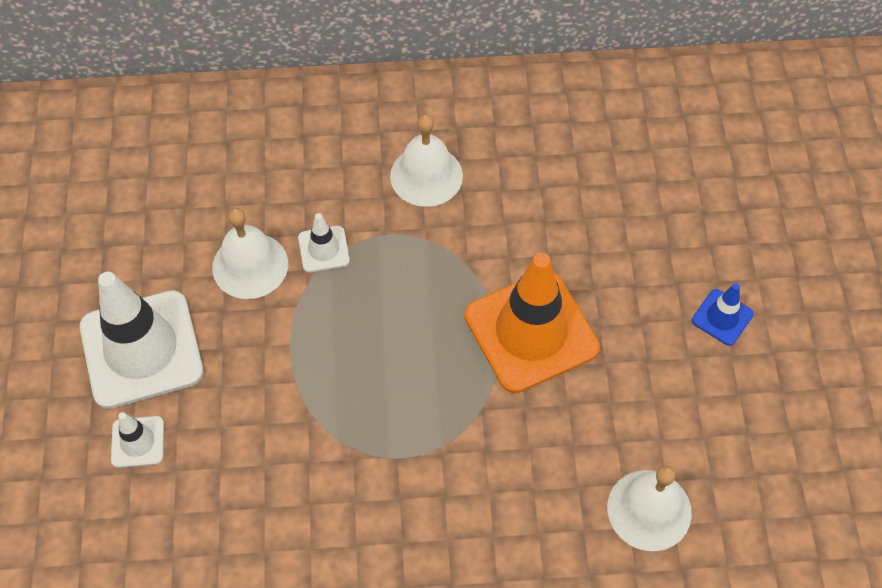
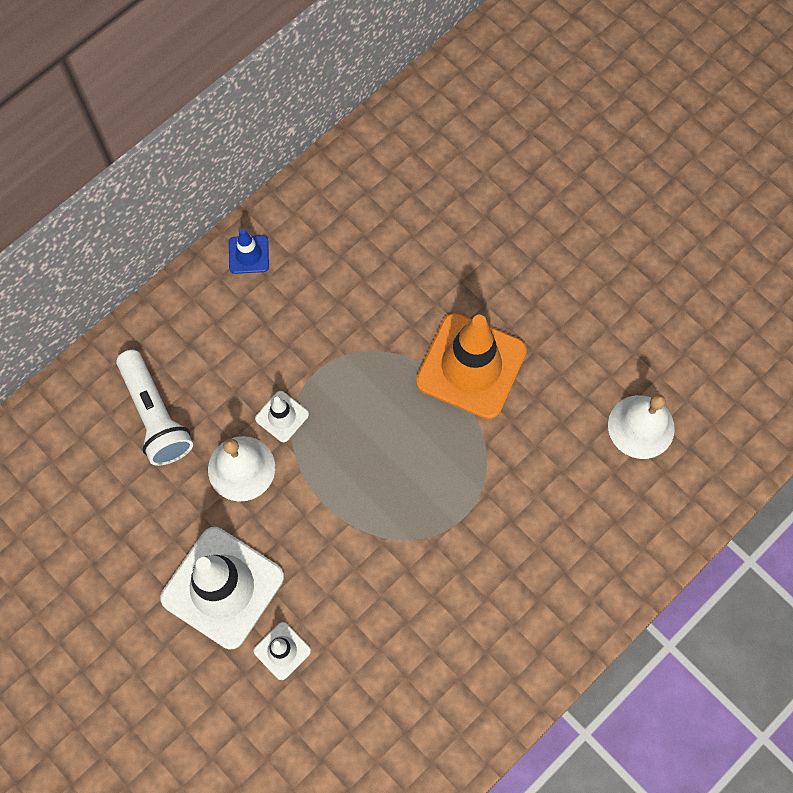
camera: 40 degrees left, 10 degrees up
(223, 171) = (155, 415): none -> white flashlight
(426, 175) = (304, 308): white bell -> none
(722, 317) = (580, 261): blue traffic cone -> blue traffic cone (248, 254)

